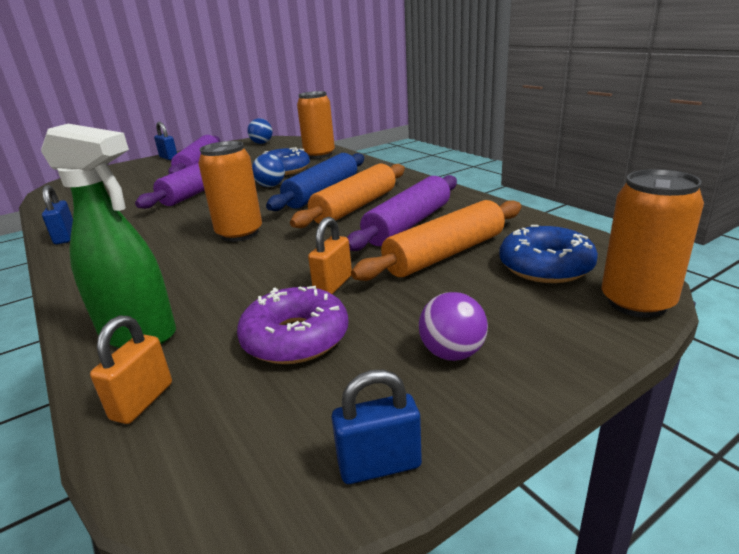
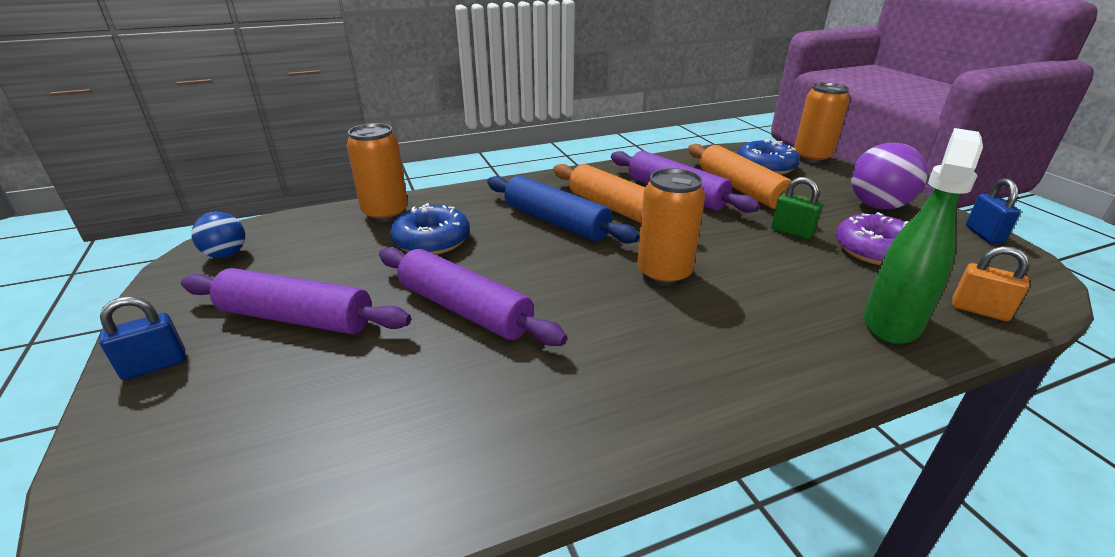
camera: 80 degrees left, 5 degrees up
(65, 237) = (610, 441): blue padlock -> none
(271, 186) = (498, 252): blue ball -> none
(333, 285) = (791, 232): orange padlock -> green padlock
(452, 353) = (877, 206): purple ball -> purple ball, size x1.65

